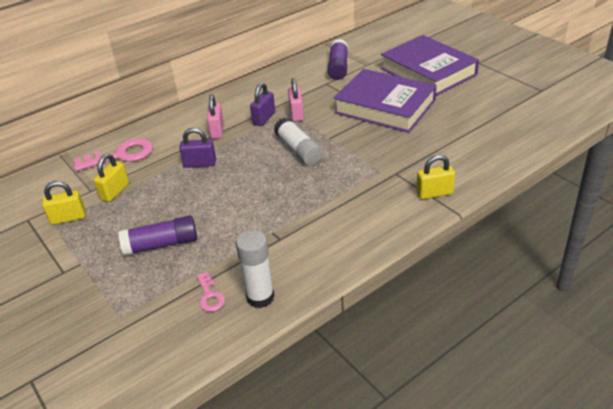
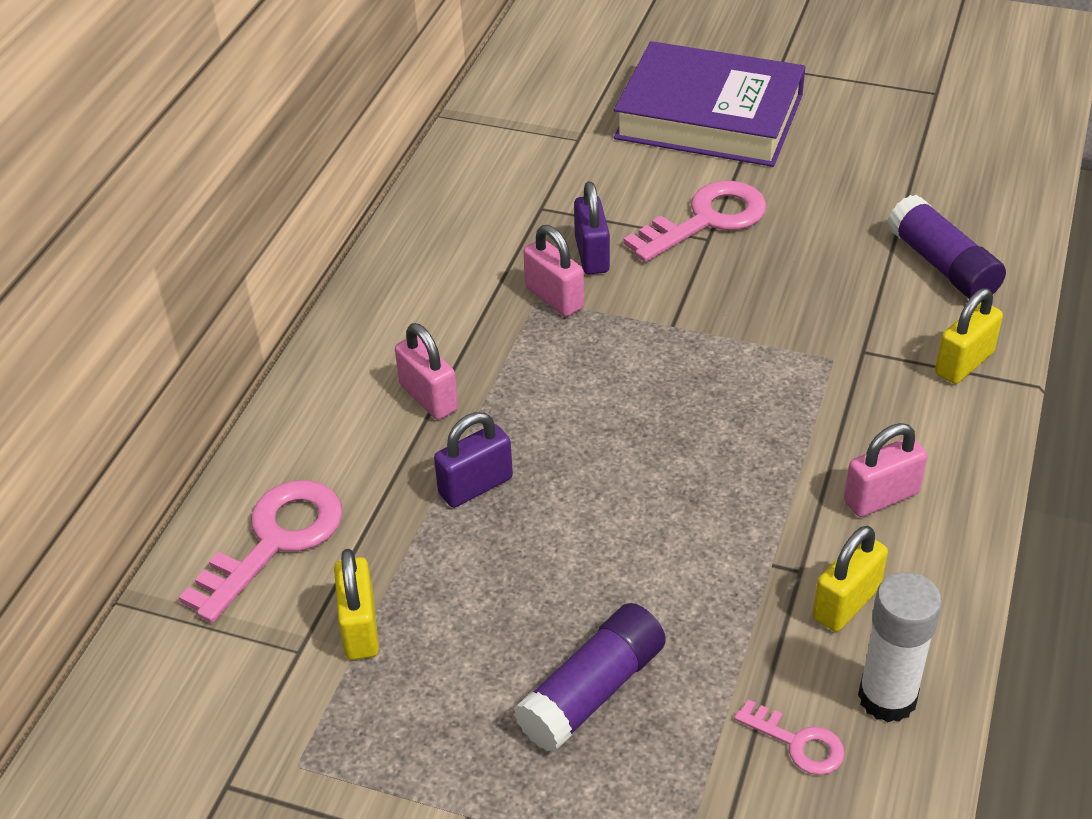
camera: 35 degrees left, 5 degrees up
(68, 218) = (322, 735): yellow padlock -> yellow padlock (846, 603)
(264, 118) = (498, 332): purple padlock -> purple padlock (592, 255)
(299, 150) = (642, 375): white glue stick -> none
(338, 67) = (528, 163): purple glue stick -> purple glue stick (942, 265)
(341, 227) = (881, 497): none -> pink padlock
(385, 106) = (707, 220): purple book -> pink key

